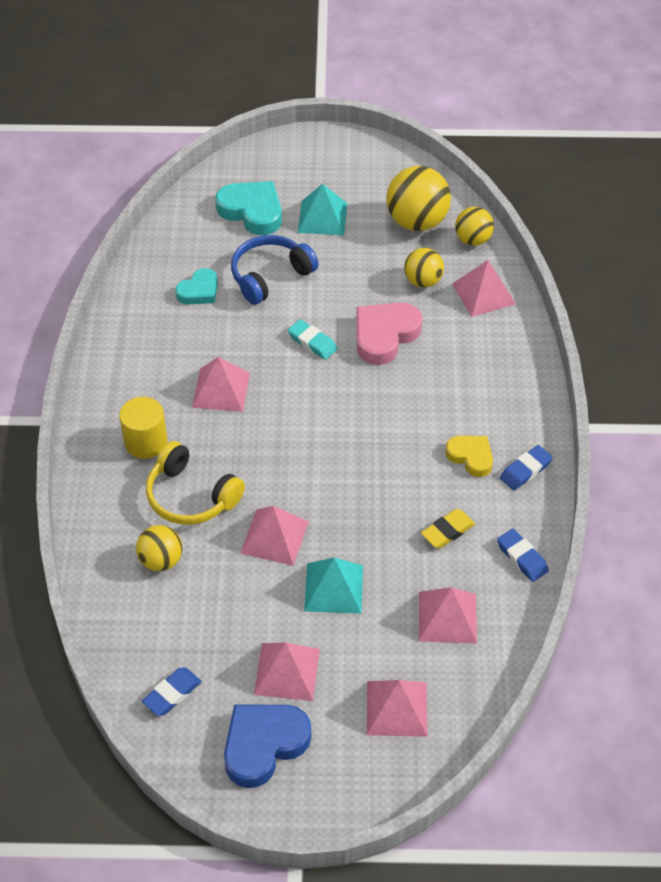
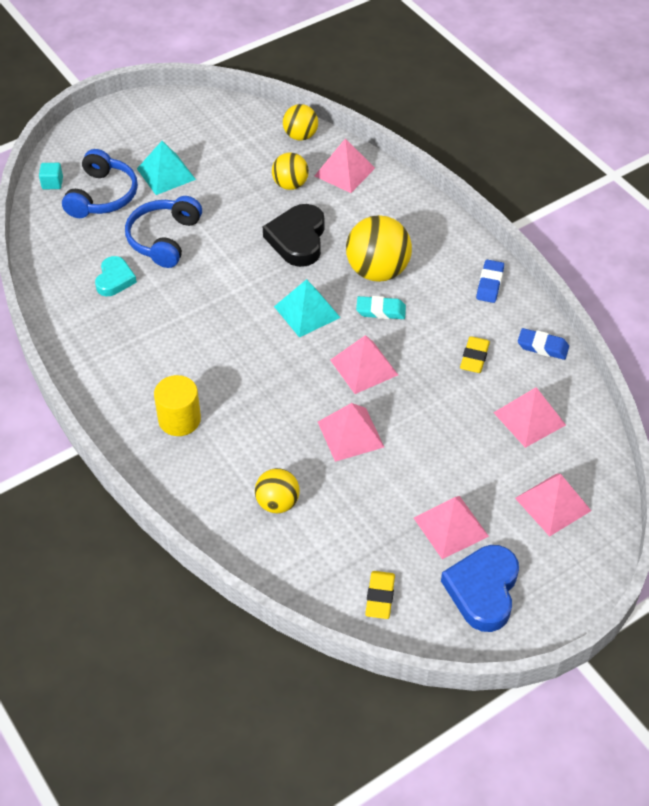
camera: 35 degrees left, 0 degrees up
(172, 694) = (380, 597): blue eraser -> yellow eraser
(191, 496) = (256, 440): yellow headphones -> none
(221, 180) = (52, 183): none -> turquoise cube
(221, 389) = (204, 346): pink pyramid -> pink pyramid (363, 367)
(252, 211) = (102, 196): turquoise heart -> blue headphones
(312, 342) = (245, 273): turquoise eraser -> turquoise eraser (380, 311)
(334, 588) = (429, 445): turquoise pyramid -> turquoise pyramid (307, 312)
(384, 335) = (297, 239): pink heart -> black heart
(417, 222) = (245, 142): yellow ball -> yellow ball (377, 271)
(471, 457) = (442, 295): yellow heart -> none

